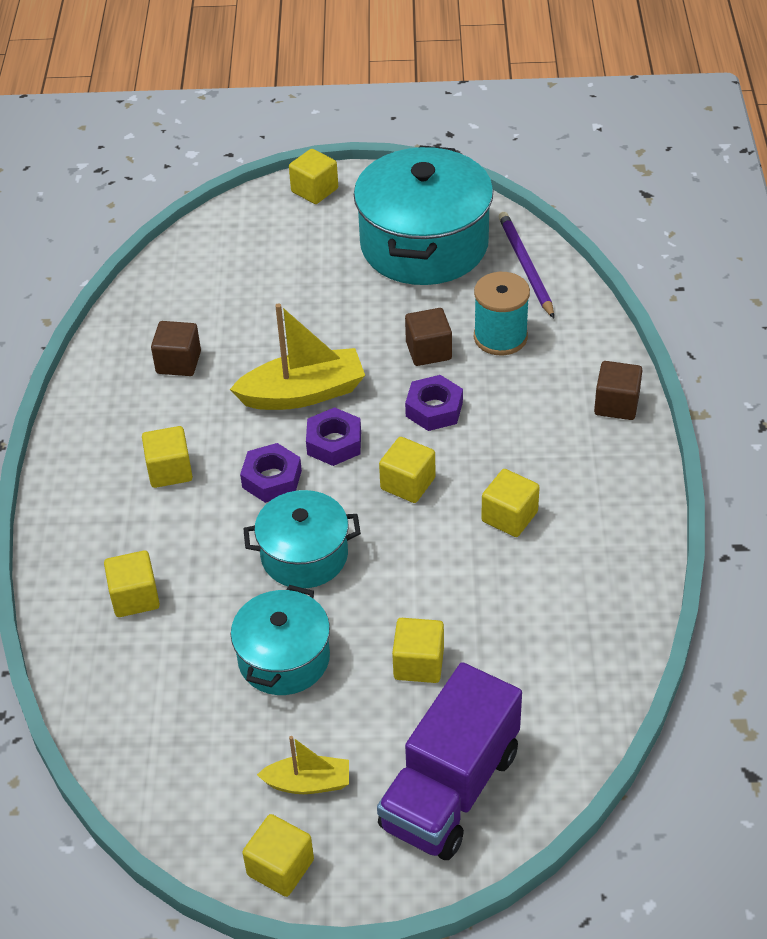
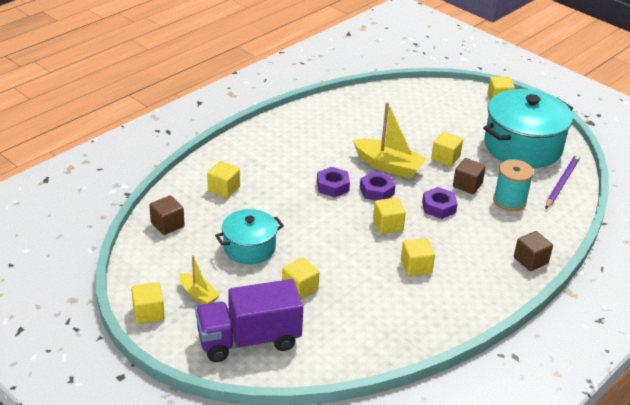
camera: 40 degrees right, 10 degrees down
(170, 470) = (296, 157): yellow cube -> yellow cube (445, 158)
(178, 362) = (352, 124): brown cube -> brown cube (167, 225)
(304, 555) = (308, 220): turquoise pot -> none

